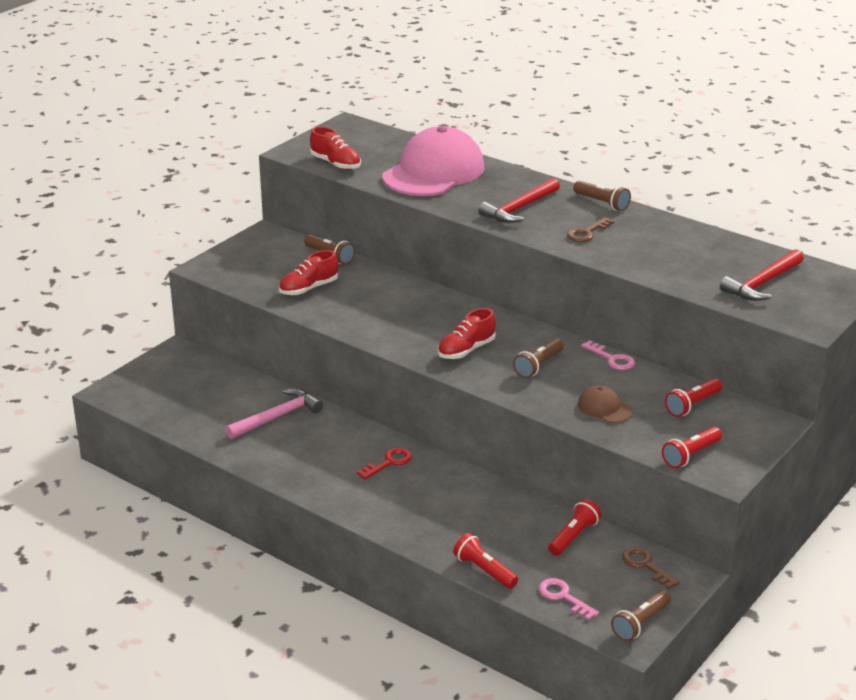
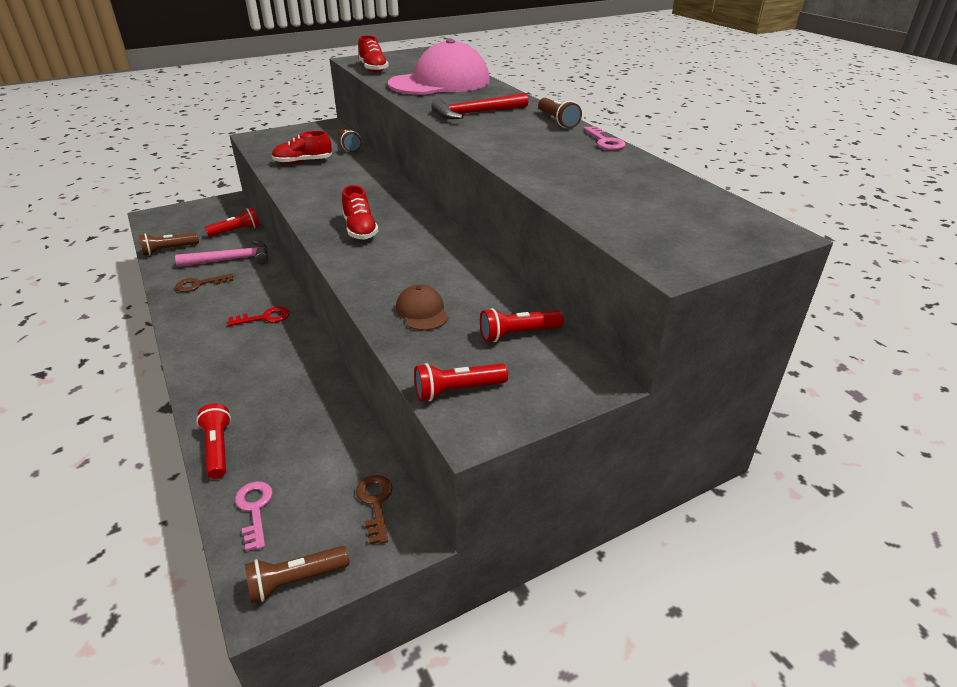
camera: 25 degrees right, 5 degrees up
(466, 350) = (360, 230): red shoe -> red shoe turned 90 degrees counterclockwise
(538, 366) = (406, 257): brown flashlight -> brown flashlight (169, 250)
(573, 537) = (338, 441): red flashlight -> red flashlight (236, 231)
(587, 233) = (513, 138): brown key -> brown key (199, 284)
(612, 359) = (483, 268): pink key -> pink key (605, 141)
(762, 284) = (652, 211): red hammer -> none

